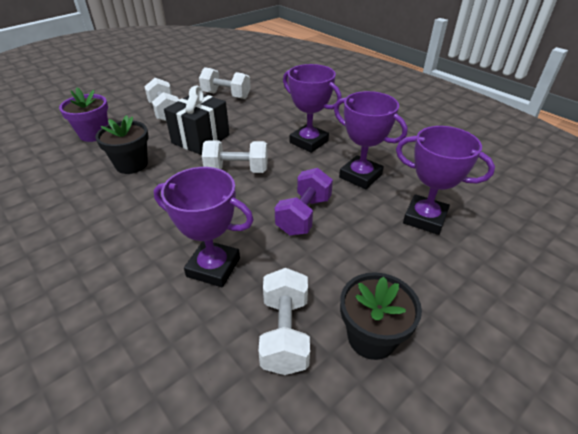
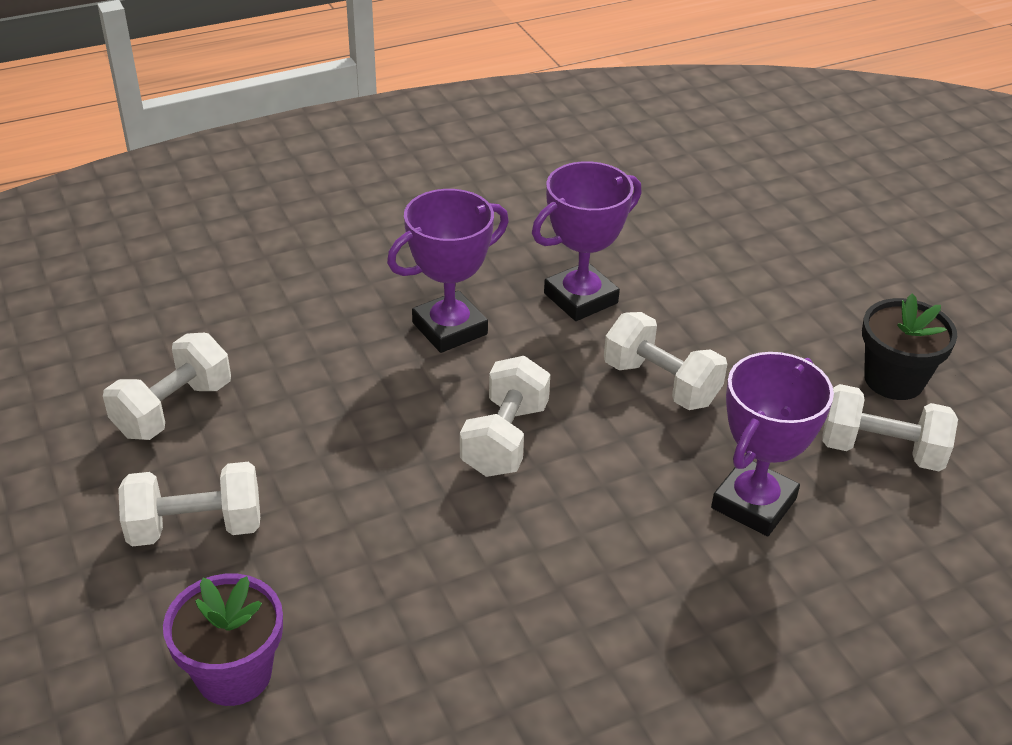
camera: 75 degrees left, 0 degrees up
(131, 164) = (415, 598): black flower pot -> none
(201, 139) = (361, 477): black gift -> none
(304, 215) = (661, 383): purple dumbbell -> white dumbbell
(425, 218) = (701, 270): purple trophy -> none

